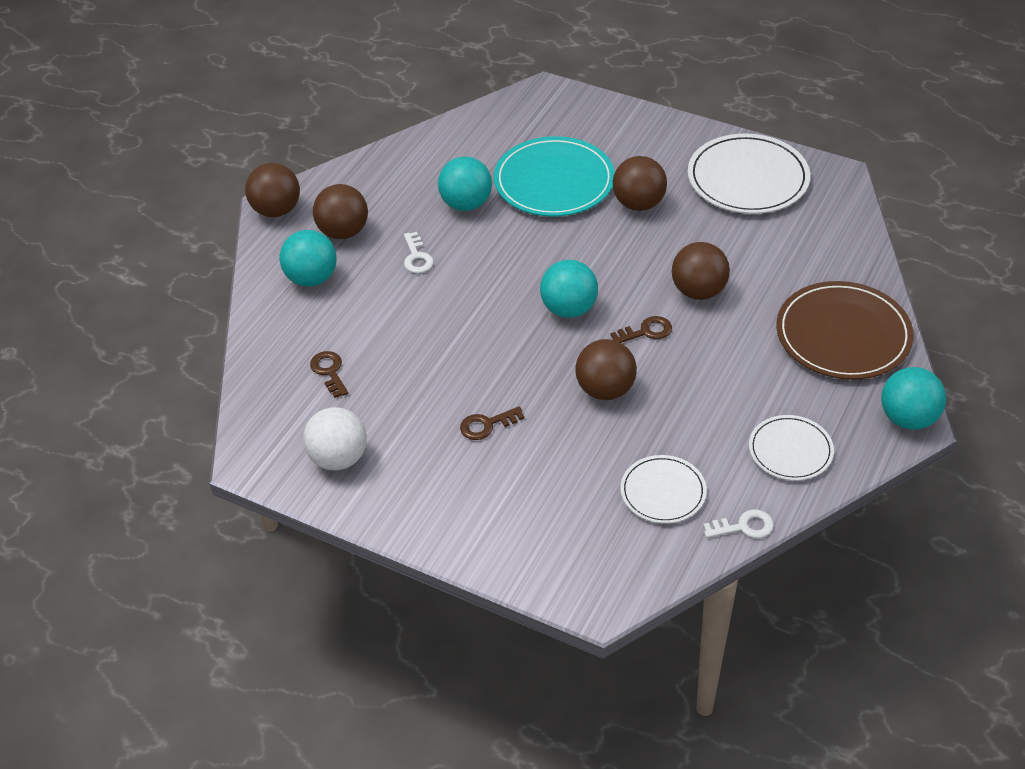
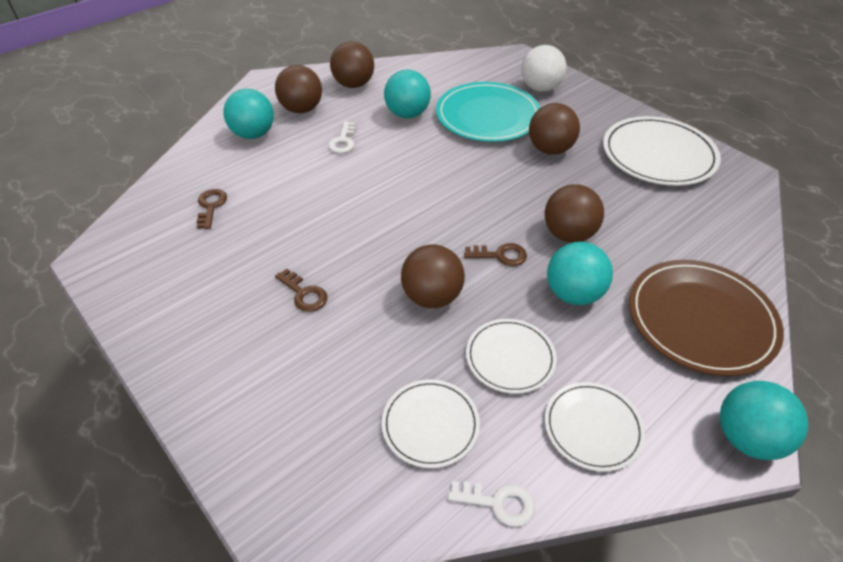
camera: 20 degrees right, 0 degrees up
(276, 210) = (266, 83): brown ball -> brown ball (354, 84)
(338, 458) = (159, 281): white ball -> white ball (540, 88)
(486, 425) = (304, 294): brown key -> brown key turned 135 degrees counterclockwise
(569, 309) = (441, 215): turquoise ball -> turquoise ball (573, 294)
(700, 419) = (510, 357): none -> white plate

